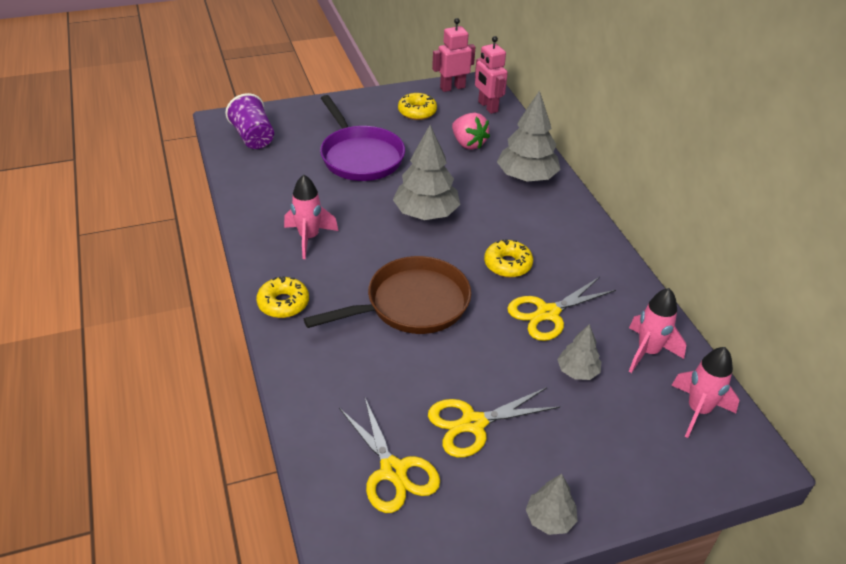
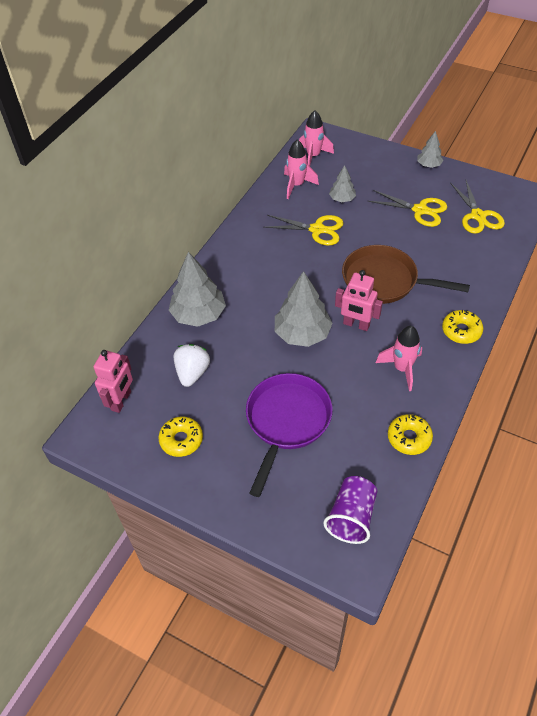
camera: 130 degrees left, 10 degrees up
(393, 471) = (478, 216): yellow scissors -> yellow scissors turned 150 degrees clockwise
(452, 87) = (112, 448): pink robot -> pink robot (356, 325)
(468, 144) = (192, 373): pink strawberry -> white strawberry
(507, 264) = (300, 267): yellow donut -> yellow donut (409, 438)

